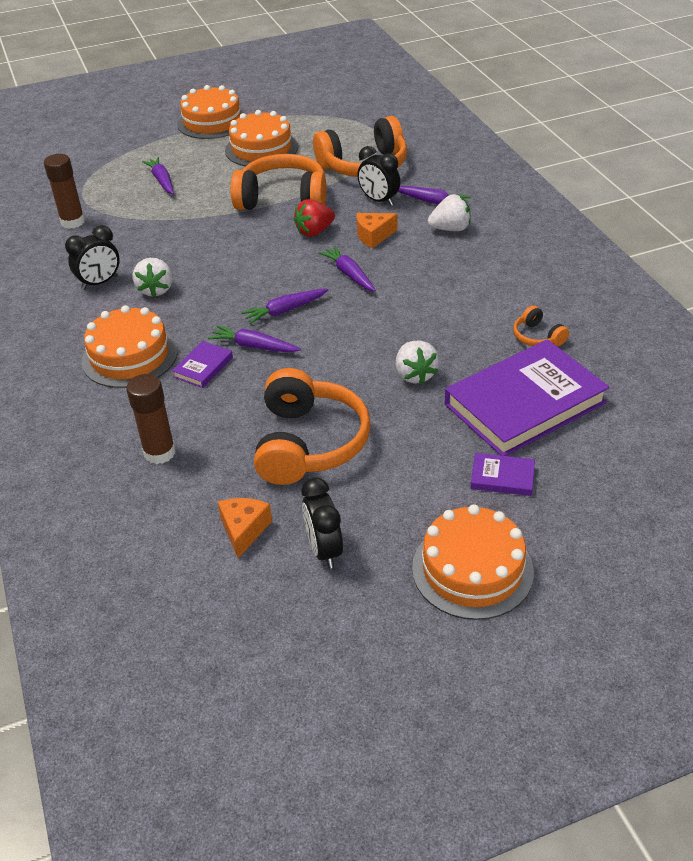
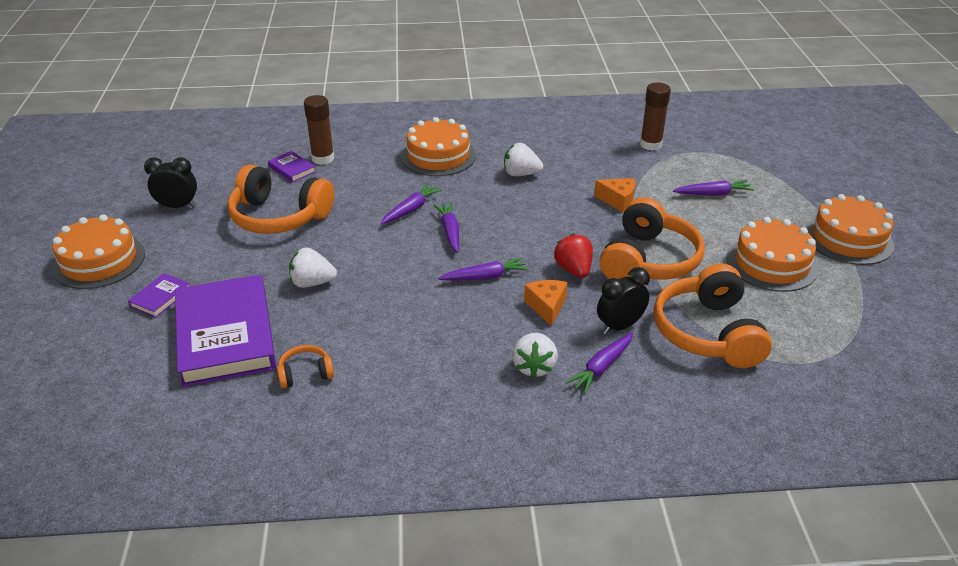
camera: 105 degrees right, 5 degrees down
(100, 283) = (546, 151): black clock -> none
(203, 367) = (401, 184): purple book -> purple book (292, 169)
(244, 530) = (224, 180): orange cheese -> orange cheese (618, 201)

